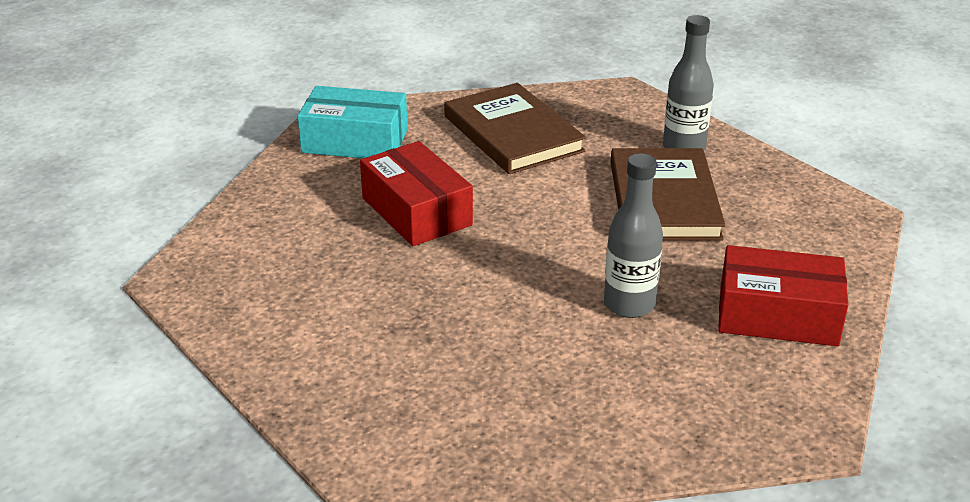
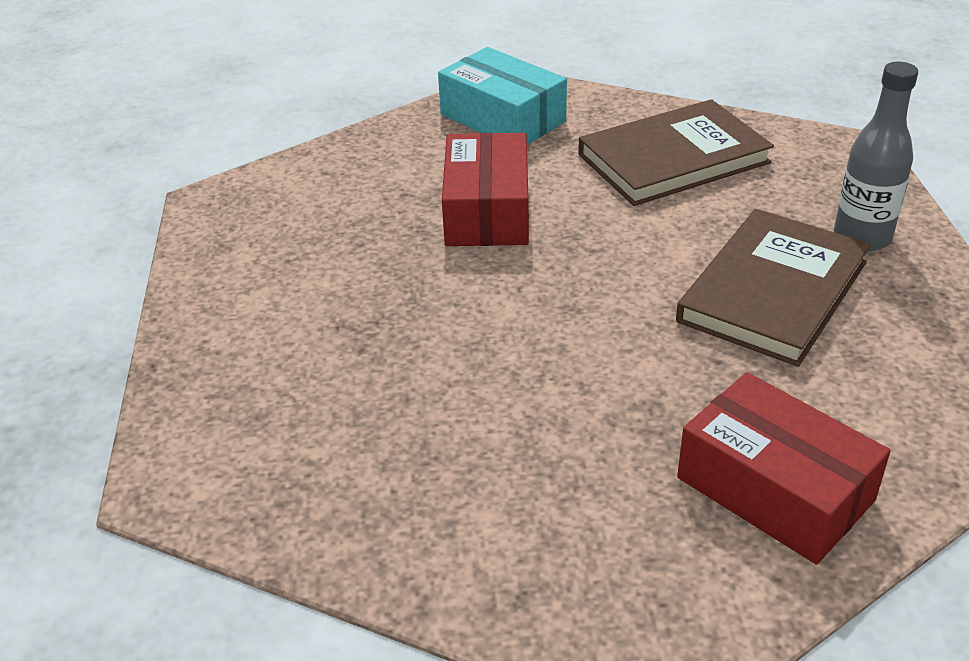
camera: 35 degrees right, 5 degrees up
(513, 133) = (673, 159): brown book -> brown book turned 60 degrees clockwise
(629, 304) = (605, 399): grey bottle -> none

